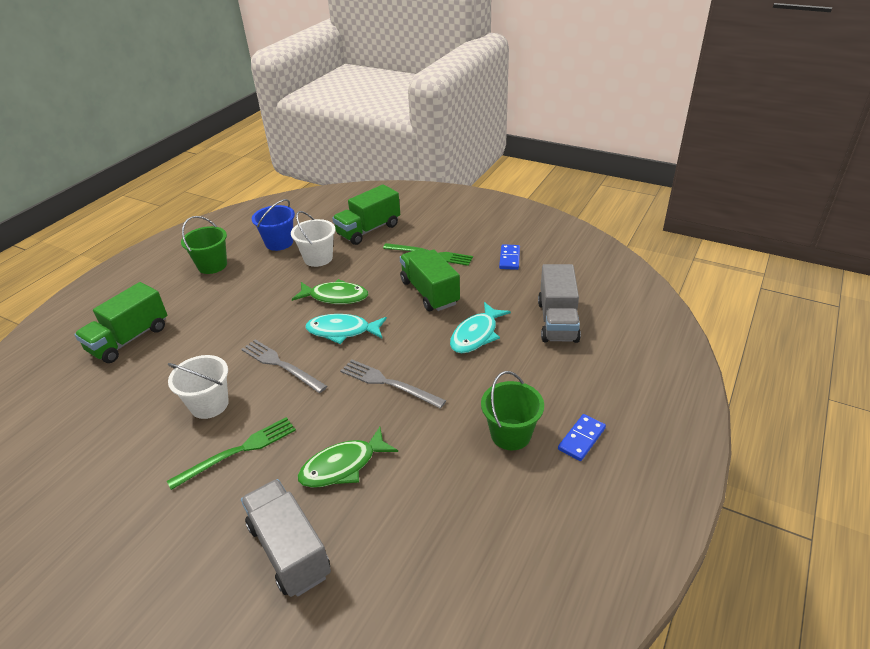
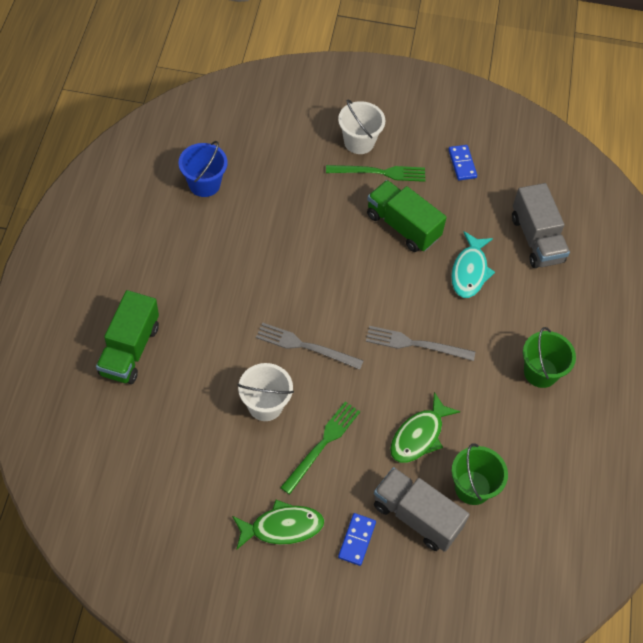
camera: 25 degrees left, 20 degrees up
(212, 265) = (149, 232): green bucket -> green bucket (472, 487)
(318, 258) = (262, 200): white bucket -> white bucket (359, 142)
(335, 297) = (311, 251): green fish -> green fish (282, 527)
(342, 331) = (342, 293): turquoise fish -> none
(368, 230) = (295, 146): green truck -> none
(581, 439) = (597, 363): blue domino -> blue domino (357, 540)

